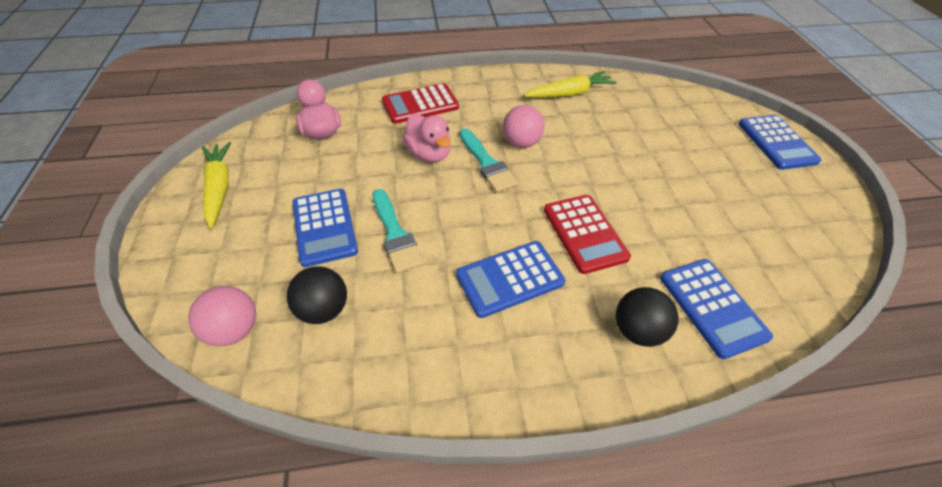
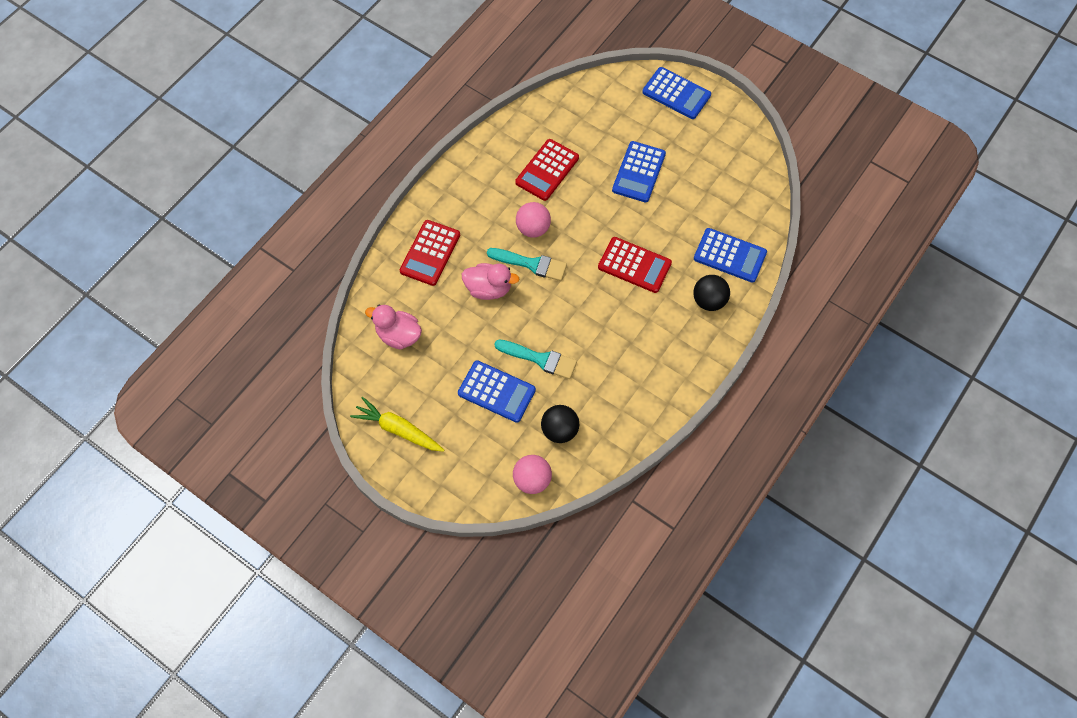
camera: 45 degrees left, 15 degrees up
(510, 279) = (626, 328): blue calculator -> blue calculator (639, 172)
(569, 93) = (516, 153): yellow carrot -> none
(583, 117) = (547, 170): none -> red calculator

